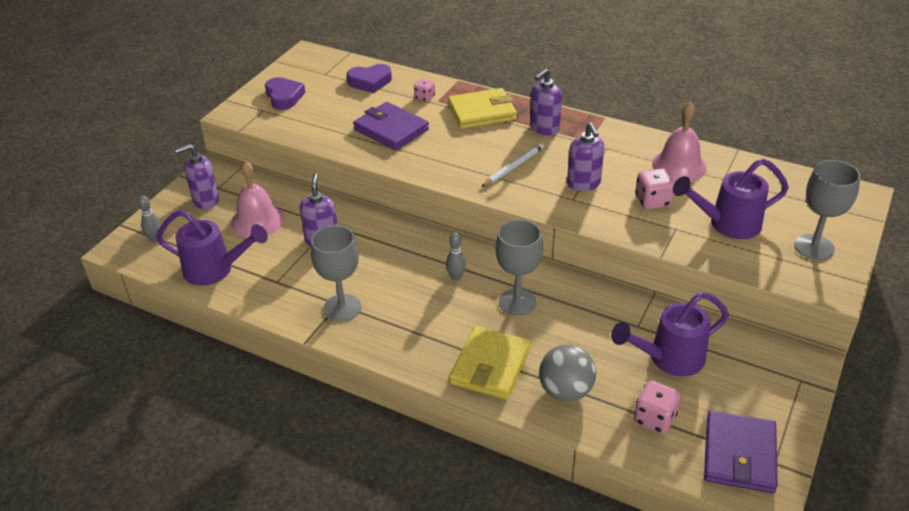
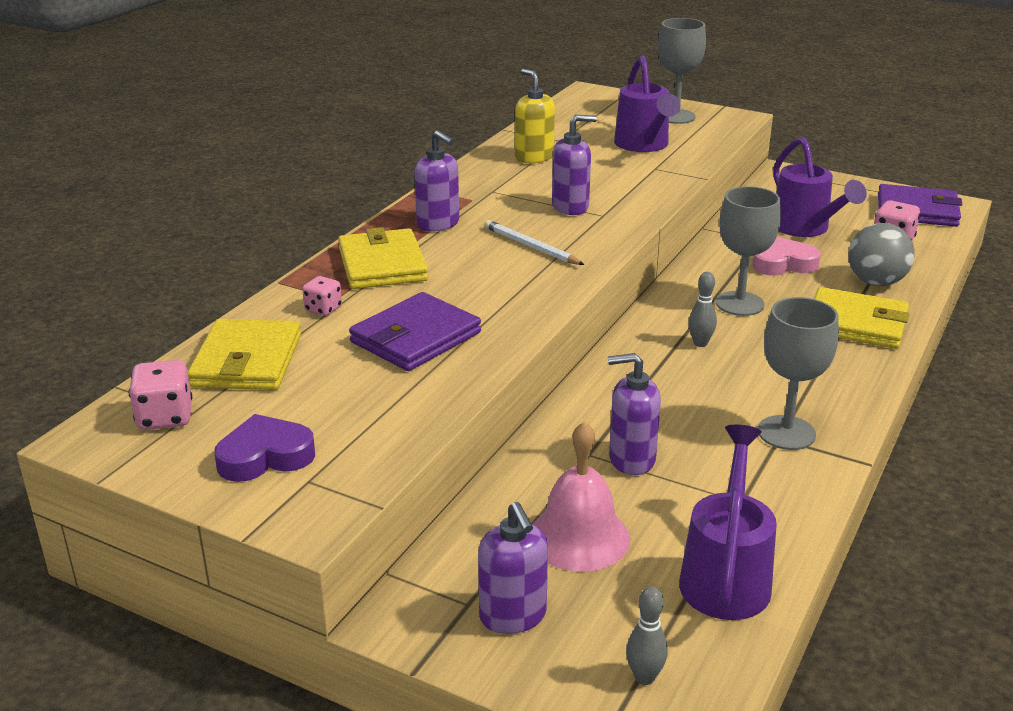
camera: 90 degrees left, 10 degrees down
(370, 82) = (247, 361): purple heart -> yellow wallet
(592, 335) = (783, 264): none -> pink heart
(652, 201) = (605, 175): pink dice -> pink dice (165, 417)
(679, 165) = (534, 157): pink bell -> yellow soap dispenser

